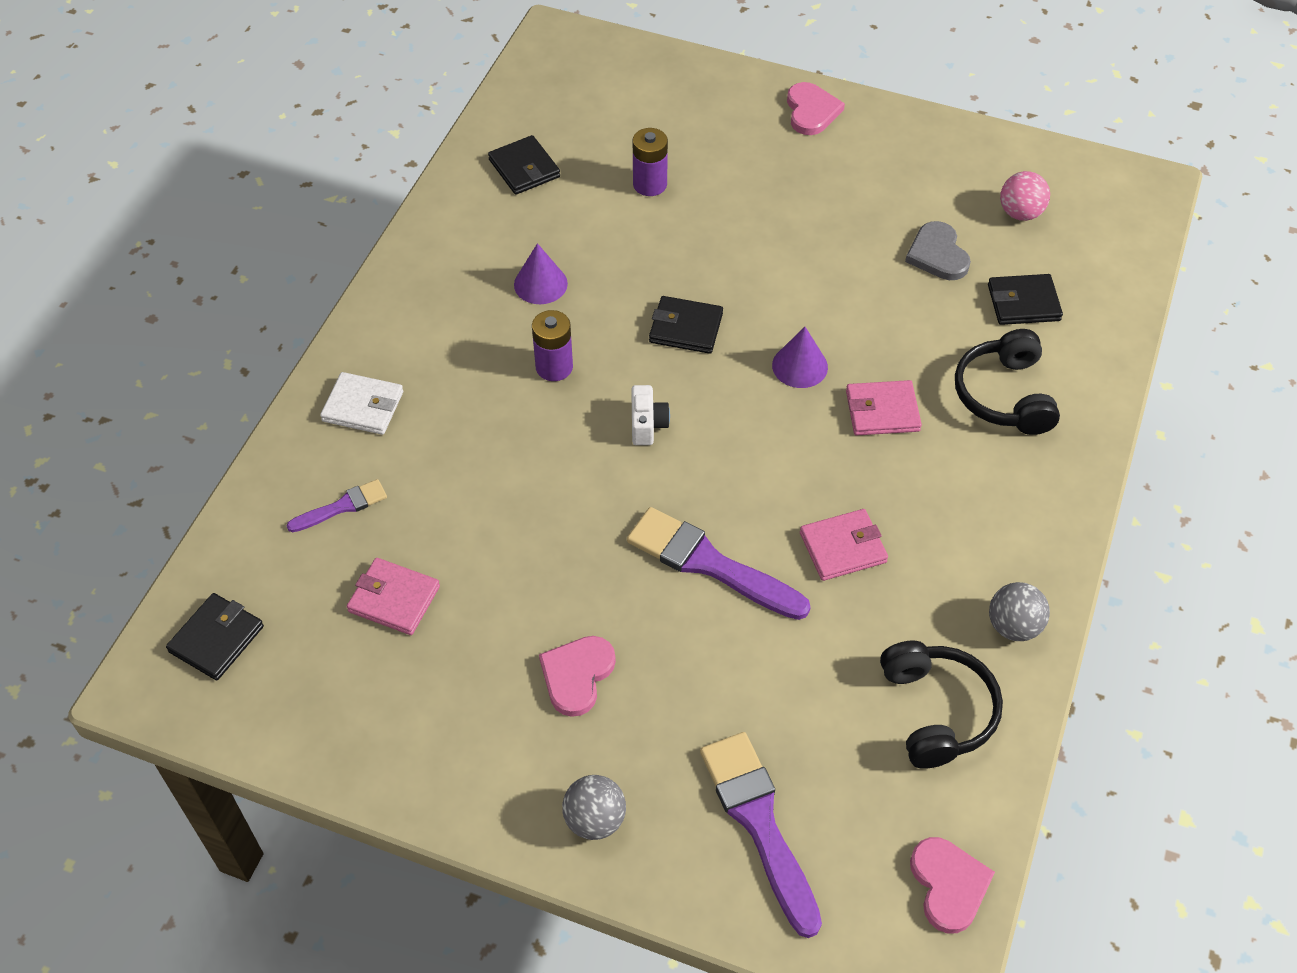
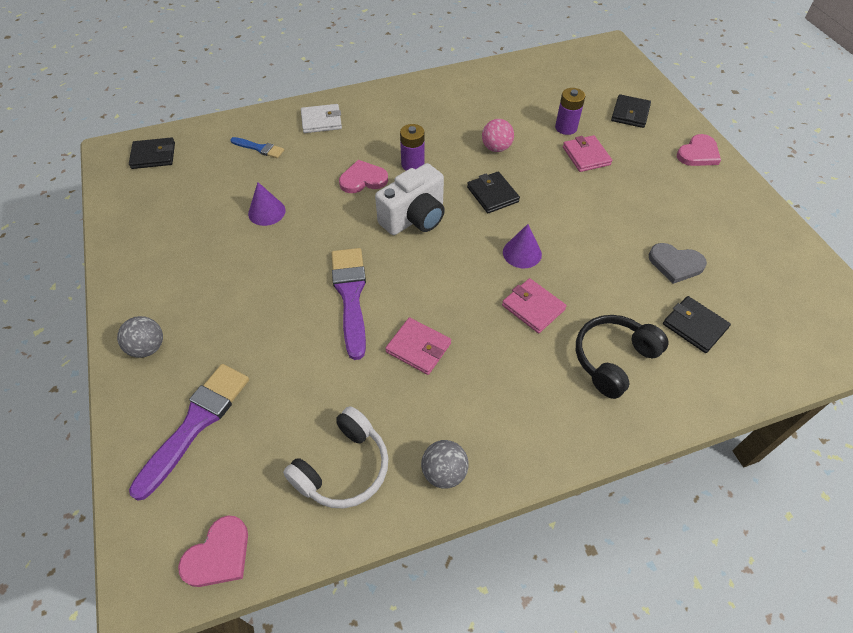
camera: 50 degrees right, 0 degrees up
(342, 506) = (259, 148): purple brush -> blue brush
(363, 407) = (321, 121): white wallet -> white wallet turned 75 degrees counterclockwise
(394, 599) = (223, 195): pink wallet -> pink wallet (586, 156)
(524, 168) = (518, 84): black wallet -> black wallet (630, 113)
(540, 284) = (457, 130): purple cone -> purple cone (266, 212)
(577, 675) = (232, 286): pink heart -> pink heart (363, 179)
(647, 425) = (414, 218): white camera -> white camera, size x1.96
(936, 711) = (343, 468): black headphones -> white headphones
(937, 254) = (675, 264): grey heart -> grey heart turned 105 degrees counterclockwise
(1020, 213) = (759, 283): pink ball -> pink ball (496, 148)

